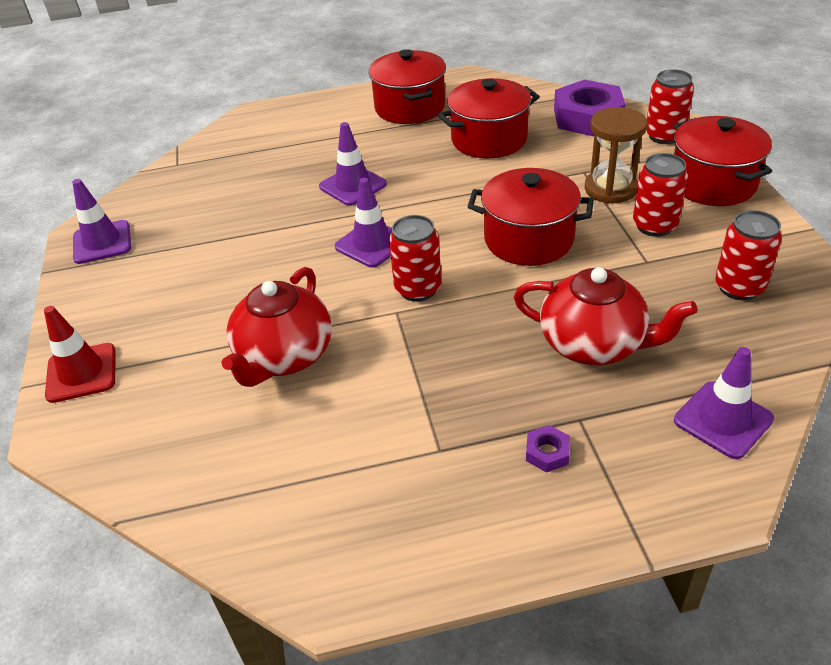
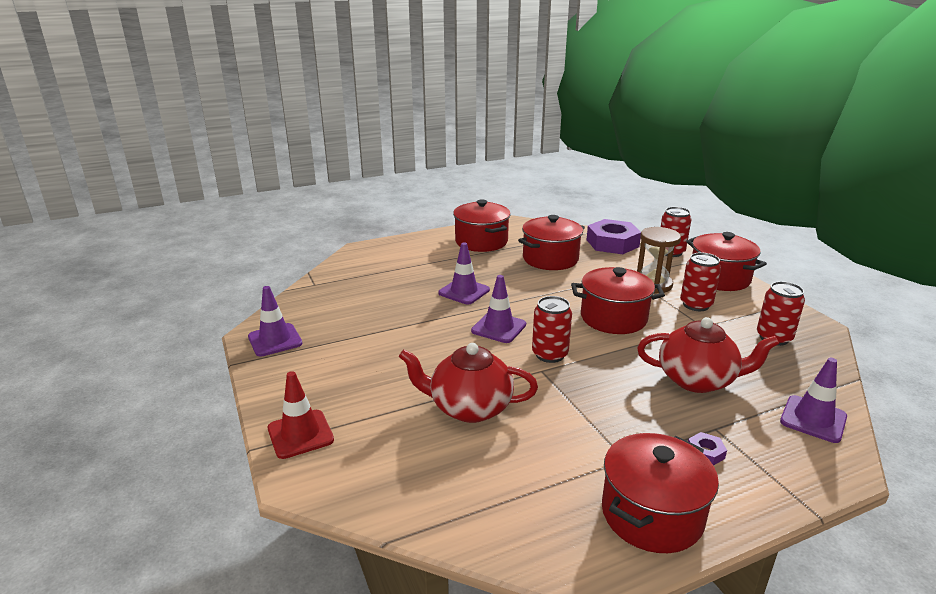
camera: 15 degrees left, 15 degrees down
(284, 357) = (469, 407): red teapot -> red teapot turned 90 degrees clockwise
(434, 529) = (652, 514): none -> red pot

